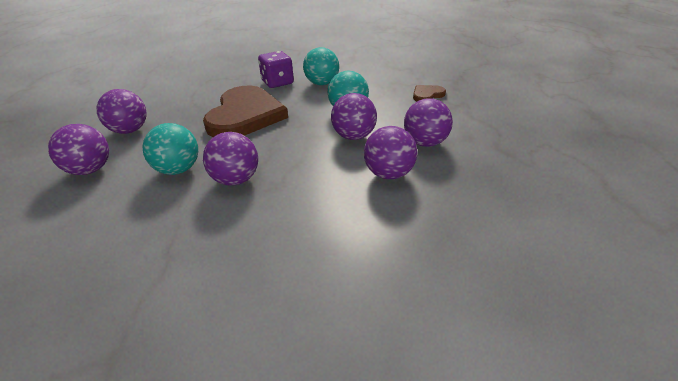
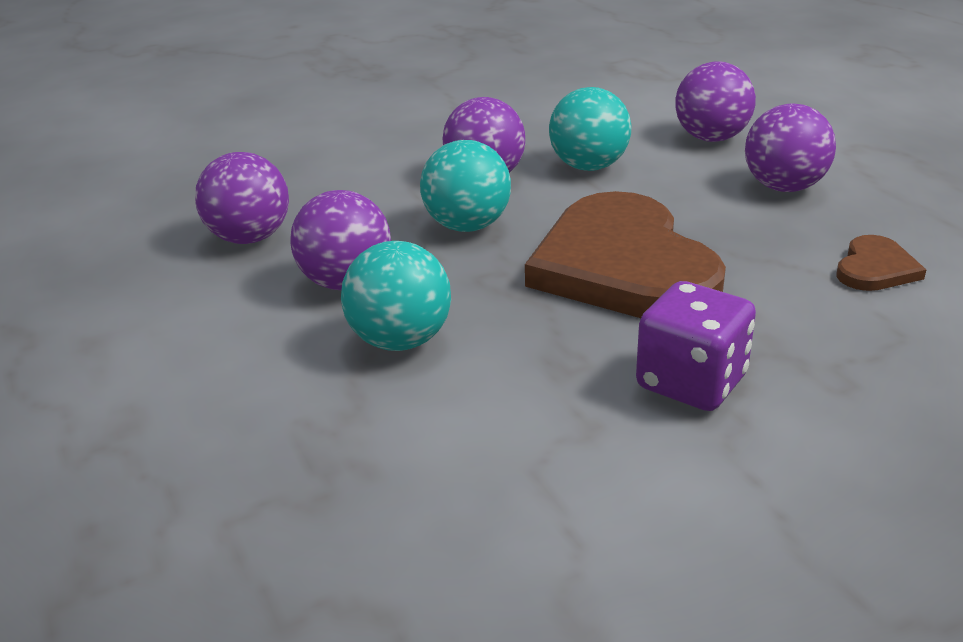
camera: 155 degrees right, 5 degrees down
(322, 83) = (555, 419): turquoise ball -> turquoise ball (467, 226)
(425, 143) = (189, 306): purple ball -> none
(427, 95) = (192, 463): brown heart -> brown heart (875, 268)

